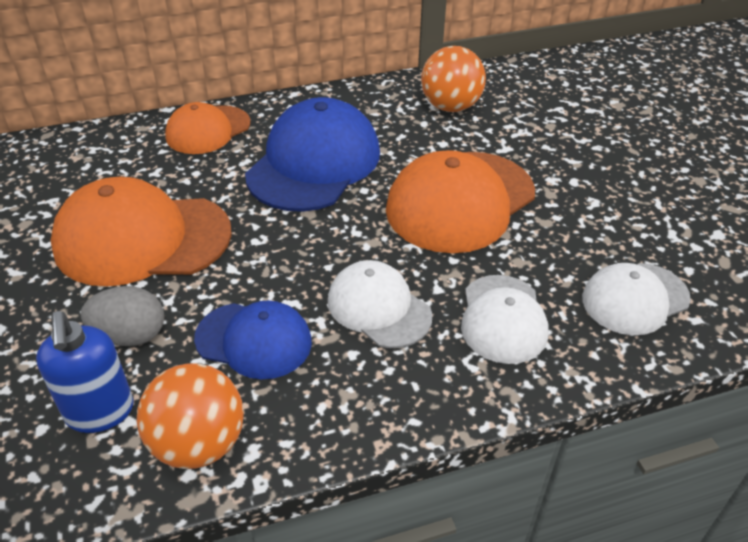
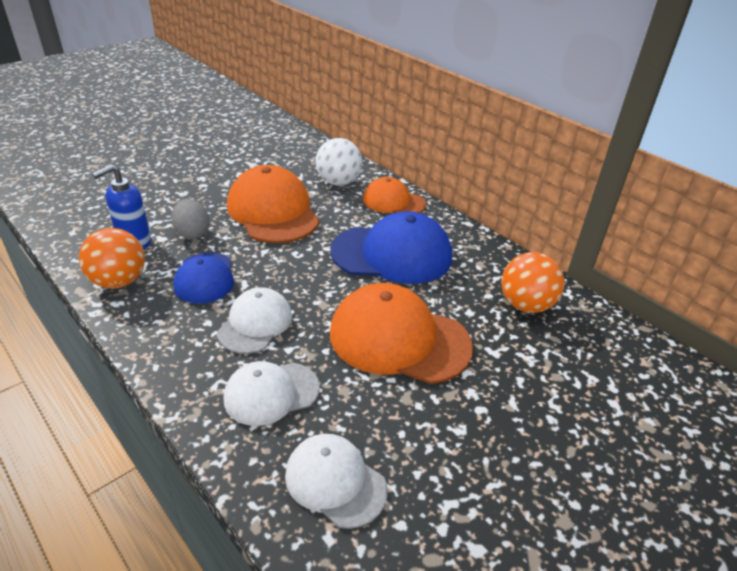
camera: 65 degrees right, 5 degrees down
(121, 161) = (338, 182): none -> white ball

